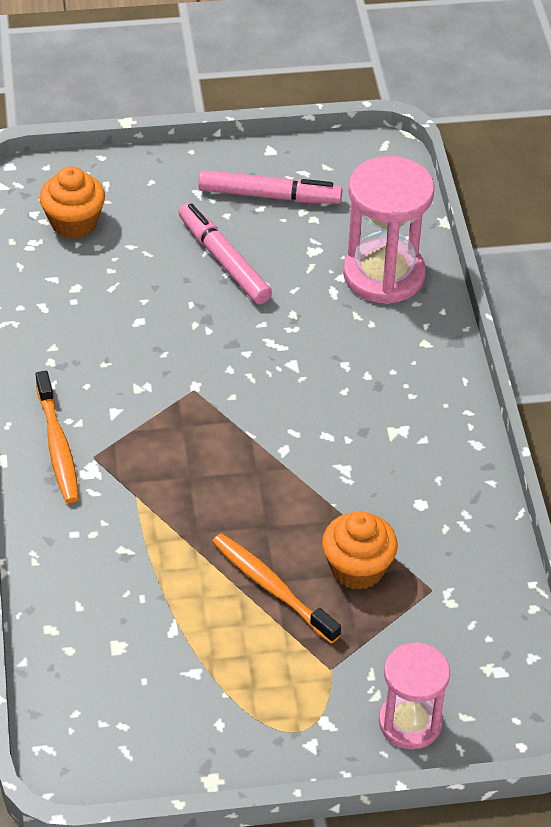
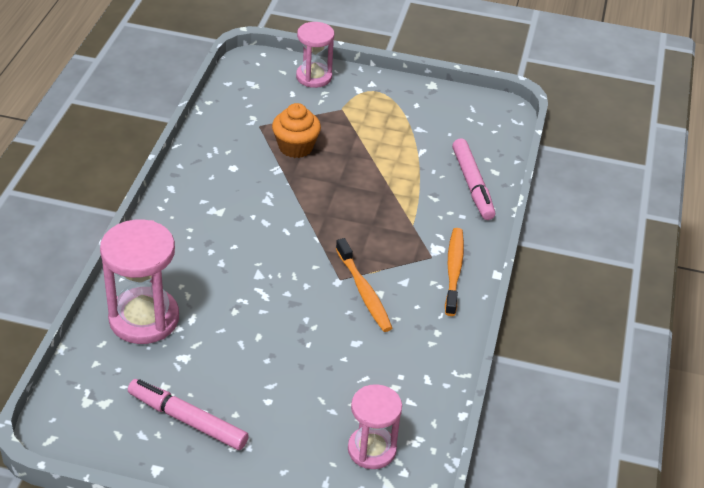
camera: 160 degrees left, 5 degrees down
(74, 223) = (372, 449): orange cupcake -> pink hourglass
(223, 261) = (262, 371): pink marker -> pink marker (472, 185)
(272, 587) = (352, 153): orange toothbrush -> orange toothbrush (364, 292)

